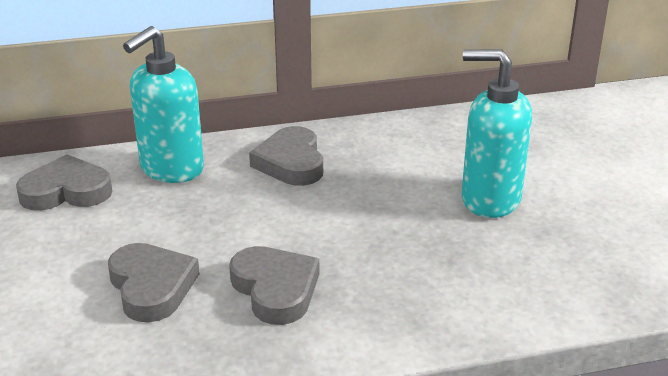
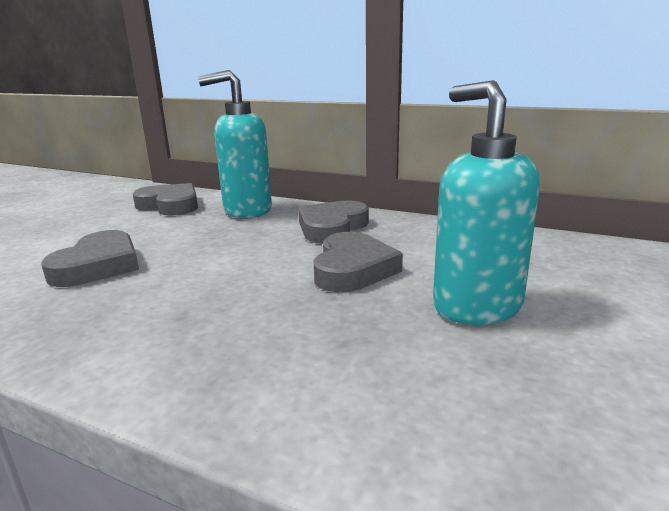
camera: 40 degrees right, 10 degrees down
(275, 289) = (160, 300): grey heart -> grey heart (353, 269)

